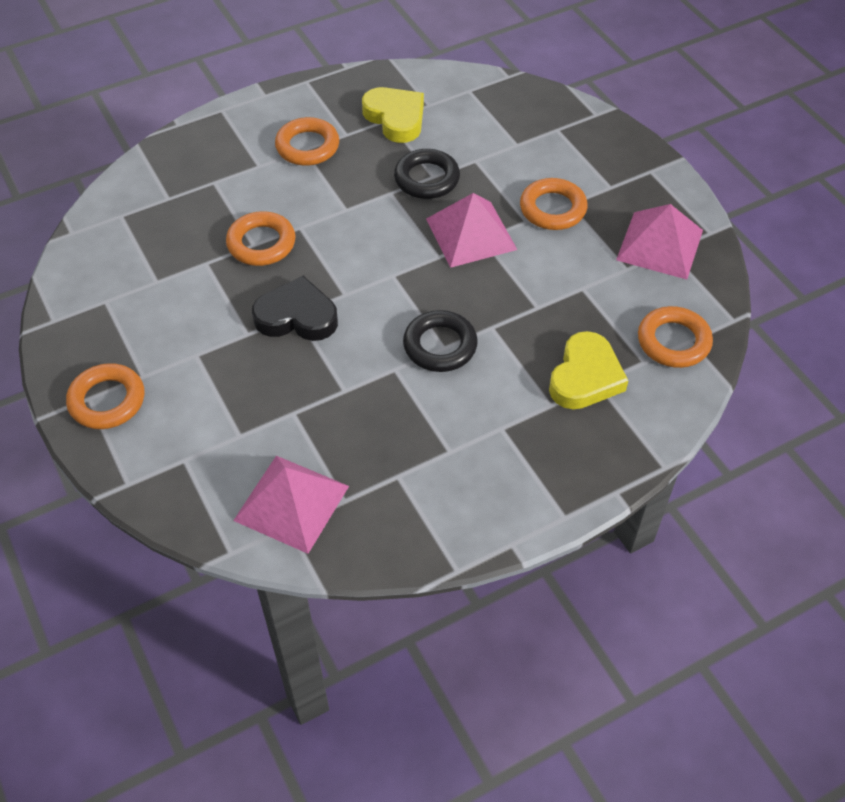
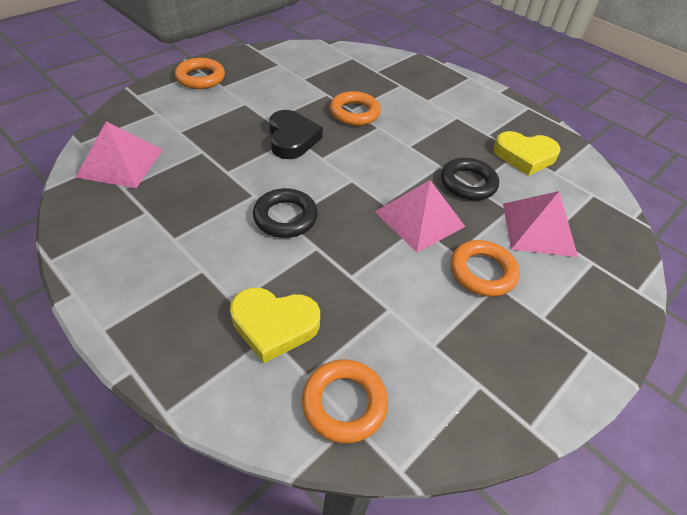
camera: 70 degrees right, 5 degrees down
(307, 146) = (461, 118): orange ring -> none
(395, 118) = (524, 156): yellow heart -> yellow heart turned 60 degrees clockwise
(659, 245) = (482, 373): pink pyramid -> pink pyramid (538, 229)

